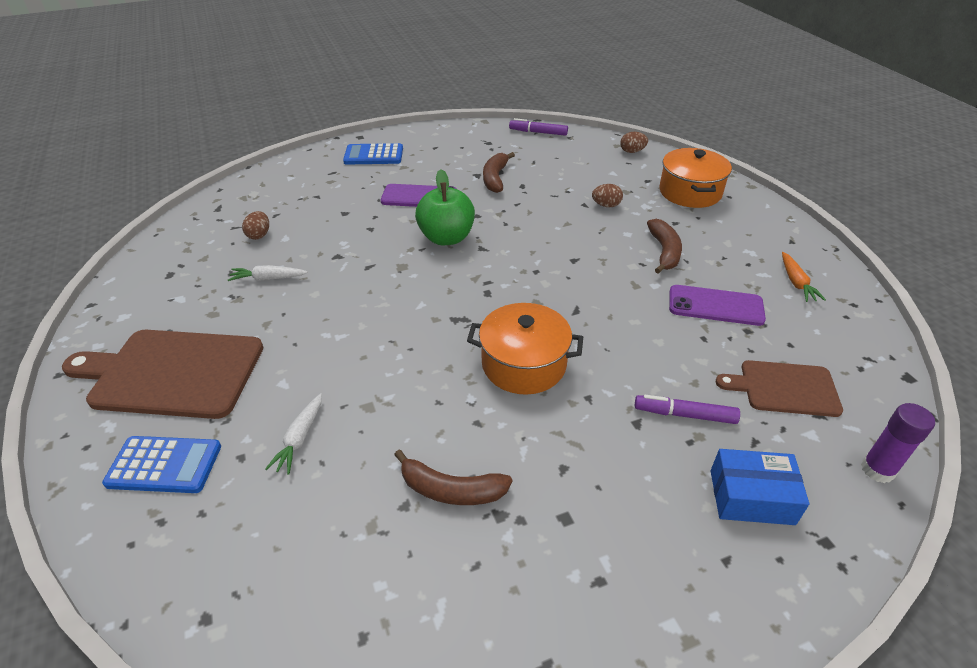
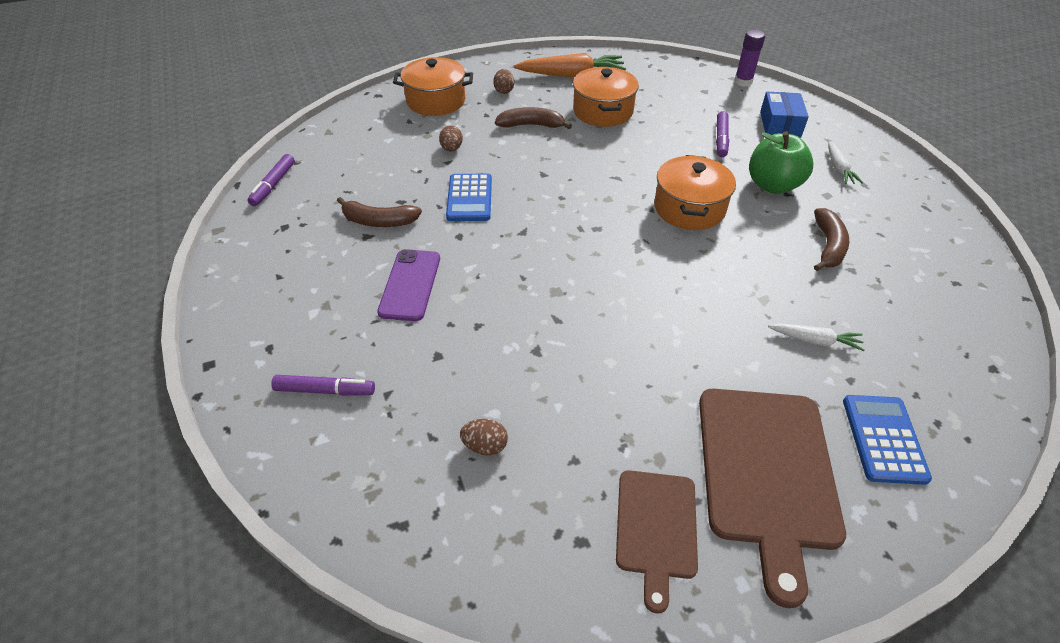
camera: 90 degrees left, 5 degrees up
(268, 278) = (585, 414): white carrot -> white carrot (838, 168)
(327, 174) = (324, 390): none -> purple marker
(373, 155) = (280, 340): blue calculator -> blue calculator (469, 198)
(446, 238) = (502, 258): green apple -> green apple (773, 185)
(632, 151) = (346, 124): brown egg -> brown egg (504, 91)
(715, 306) = (603, 111): purple phone -> orange pot
(784, 388) = (685, 98): brown cutting board -> brown cutting board (656, 528)
(796, 282) = (571, 75): orange carrot -> orange carrot, size x1.86

